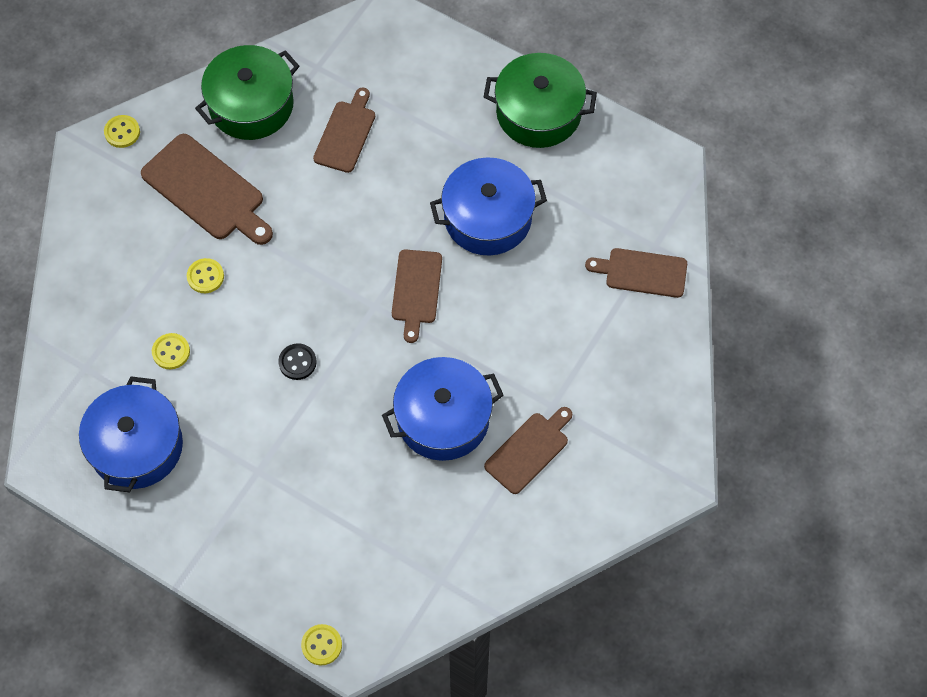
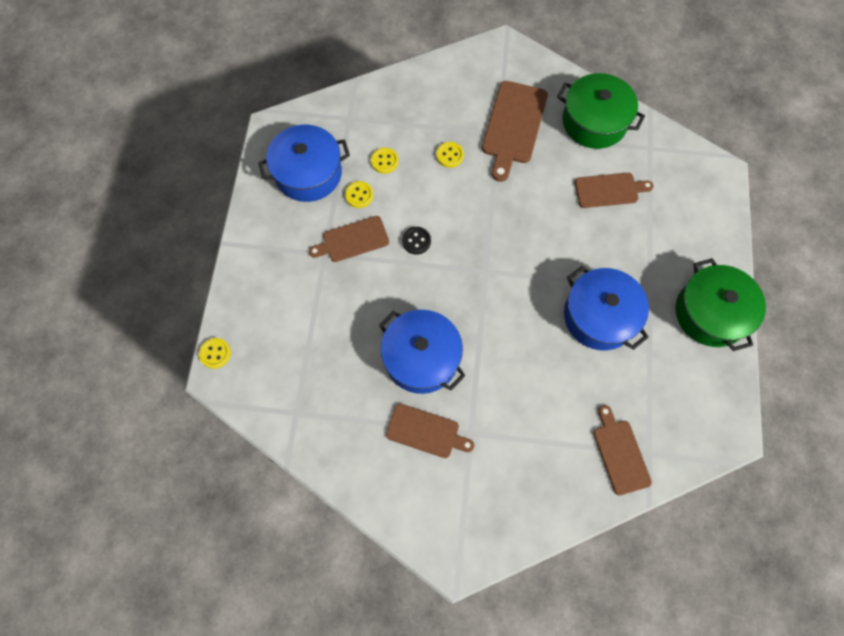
camera: 65 degrees right, 5 degrees up
(122, 132) = (527, 58): yellow button -> yellow button (359, 195)
(416, 290) = (513, 293): brown cutting board -> brown cutting board (352, 240)

